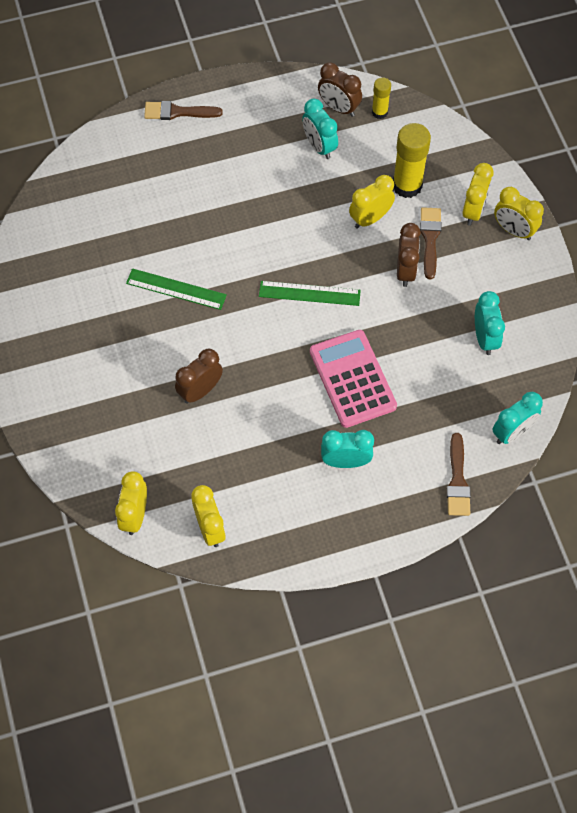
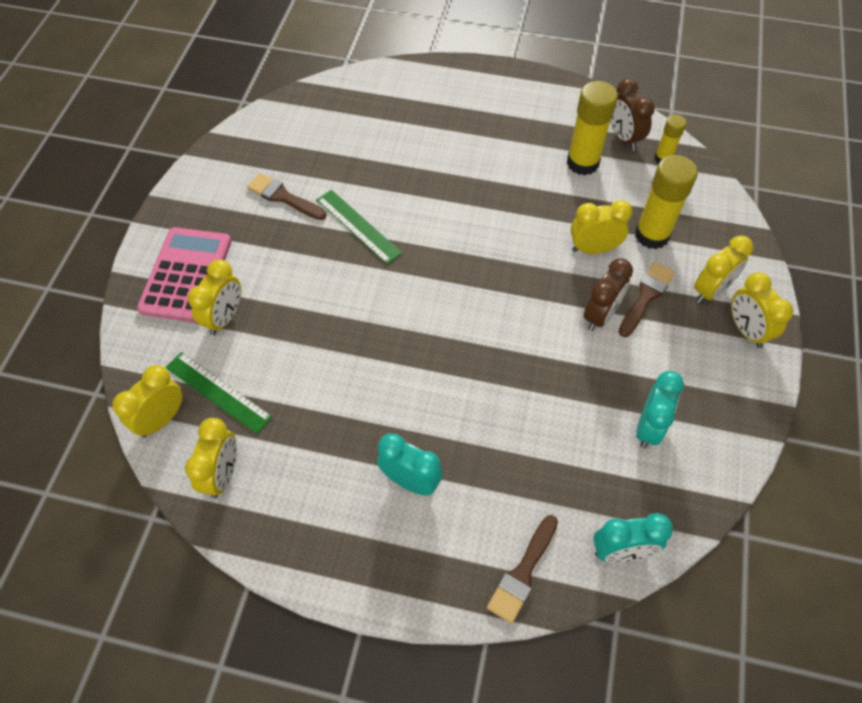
camera: 30 degrees right, 5 degrees down
(124, 416) = (224, 318): none -> yellow clock
(178, 112) = (467, 81): brown brush -> brown brush (283, 197)
(200, 391) = (313, 330): brown clock -> none
(309, 293) = (485, 290): green ruler -> green ruler (218, 392)
(319, 146) = (582, 163): turquoise clock -> yellow glue stick
(352, 379) = (474, 397): pink calculator -> pink calculator (186, 275)

